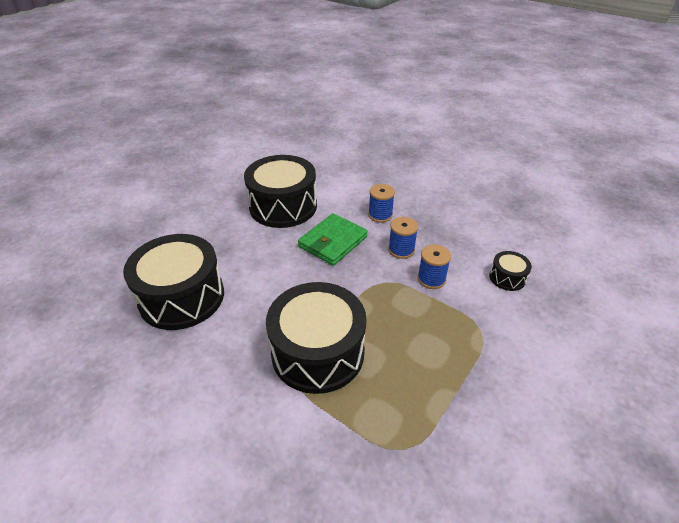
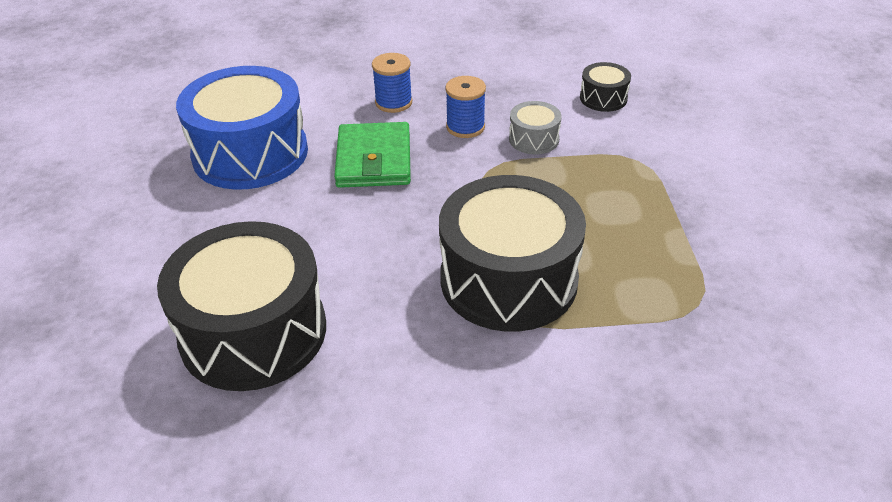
camera: 40 degrees left, 0 degrees up
(283, 206) = (250, 153): black drum -> blue drum
(431, 279) = (534, 139): blue spool -> grey drum

